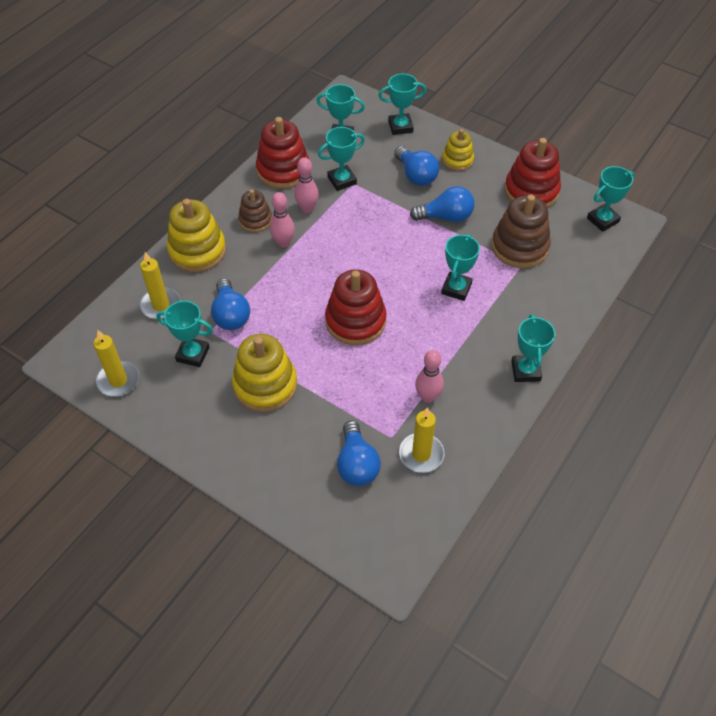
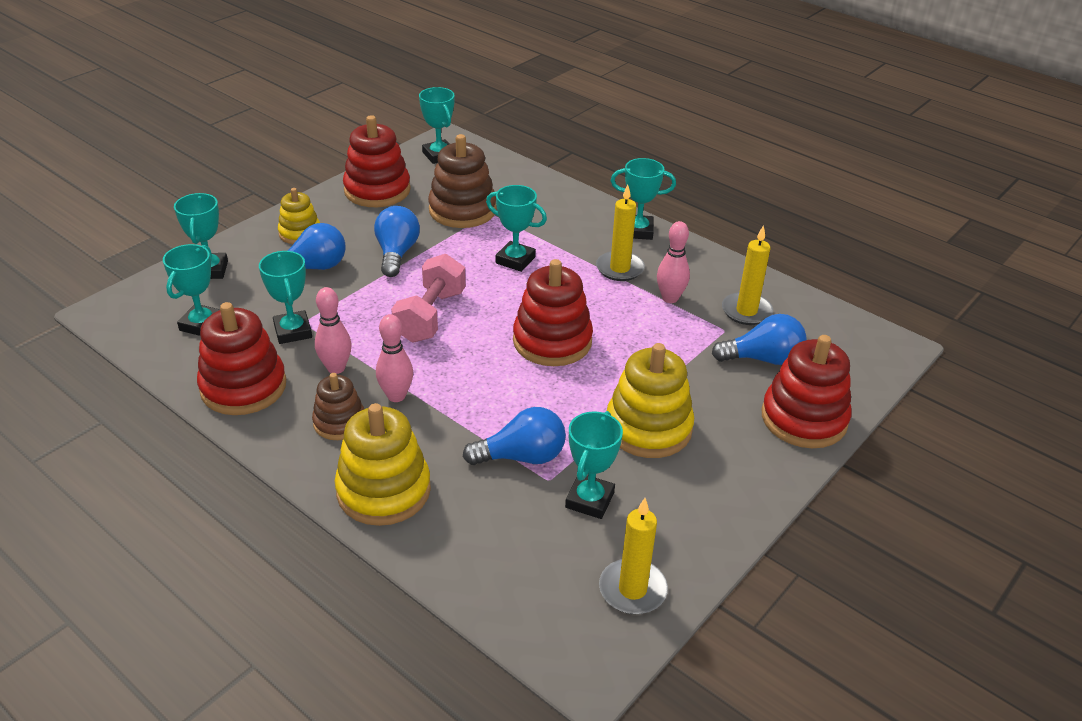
camera: 85 degrees left, 15 degrees down
(161, 305) = (488, 537): yellow candle -> yellow candle (620, 268)
(285, 490) = (804, 419): none -> red stacking toy
(372, 247) = (430, 316): none -> pink dumbbell

